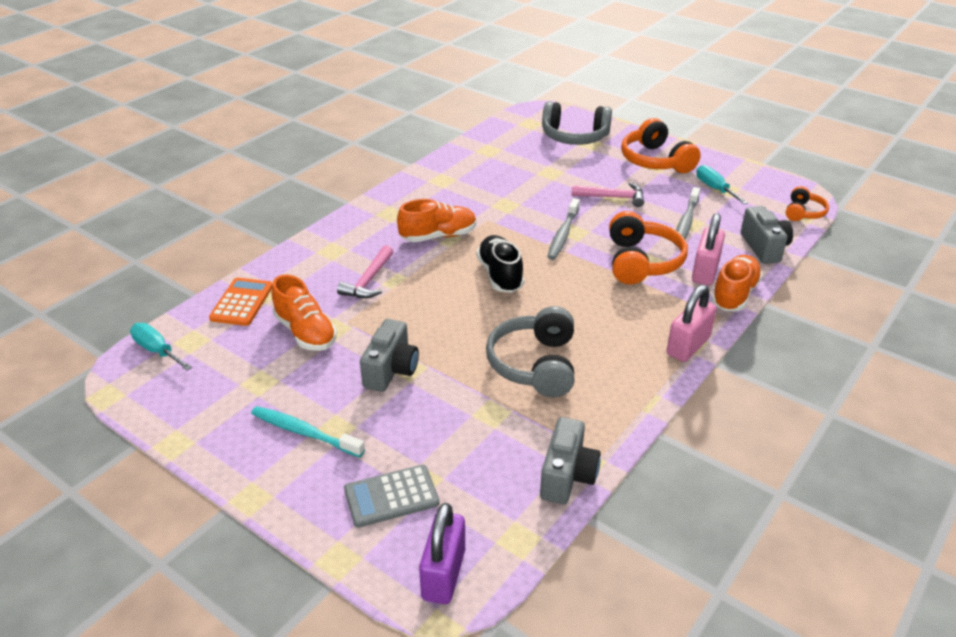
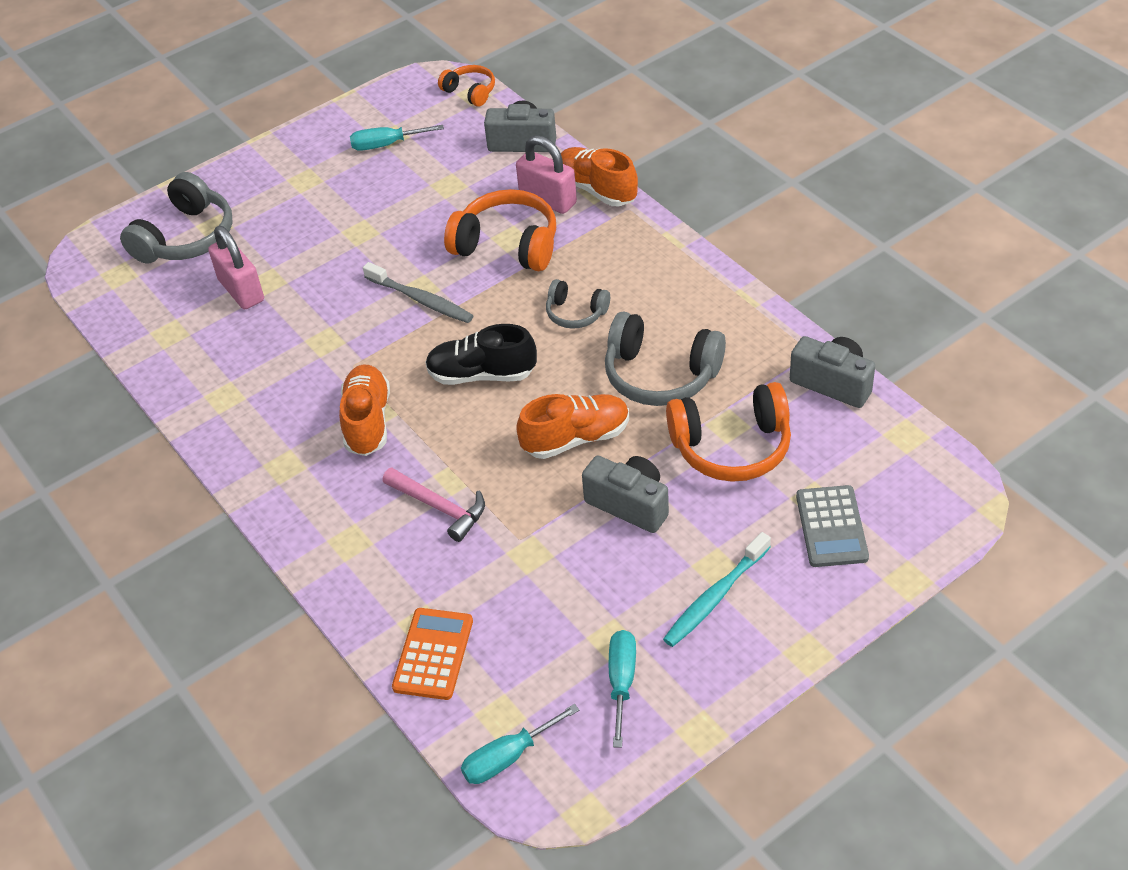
camera: 70 degrees left, 10 degrees up
(220, 394) = (622, 682): none -> turquoise screwdriver
(242, 302) = (433, 654): orange calculator -> orange calculator turned 75 degrees clockwise
(305, 332) = (527, 584): orange shoe -> orange shoe (576, 438)
(443, 574) = (939, 498): purple padlock -> none
(584, 308) = (576, 313): none -> grey headphones
(612, 197) = (359, 236): pink hammer -> none
(655, 161) = (294, 177): orange headphones -> orange headphones (731, 446)
(686, 222) = (445, 188): grey toothbrush -> none
(688, 346) = (669, 248): pink padlock -> pink padlock (241, 291)

